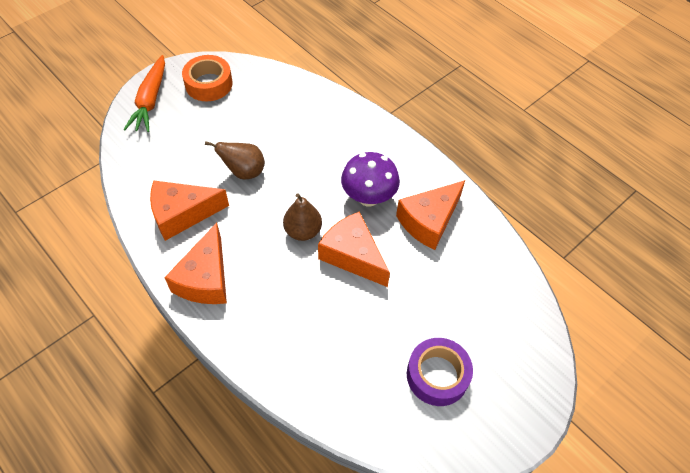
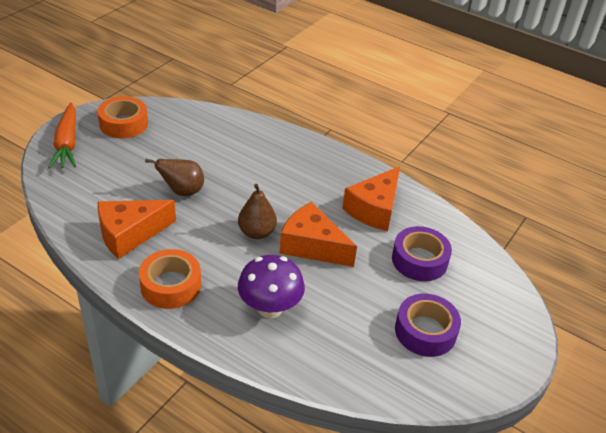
camera: 15 degrees left, 15 degrees down
(205, 278) = (171, 285): orange cheese -> orange tape
(368, 197) = (311, 197): purple mushroom -> purple mushroom (270, 308)
(457, 290) = (419, 260): none -> purple tape

